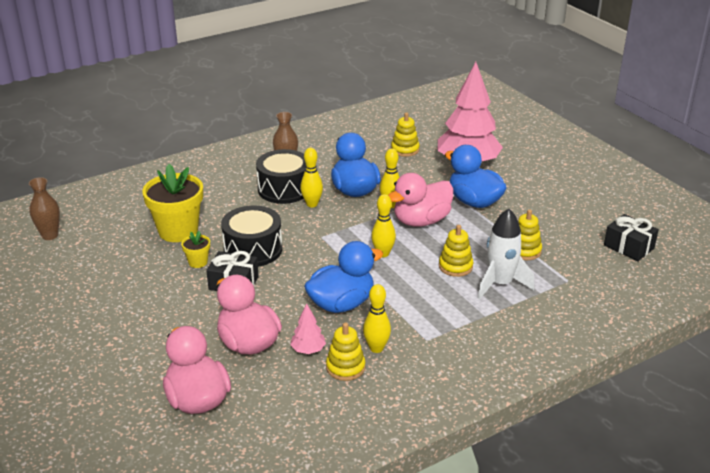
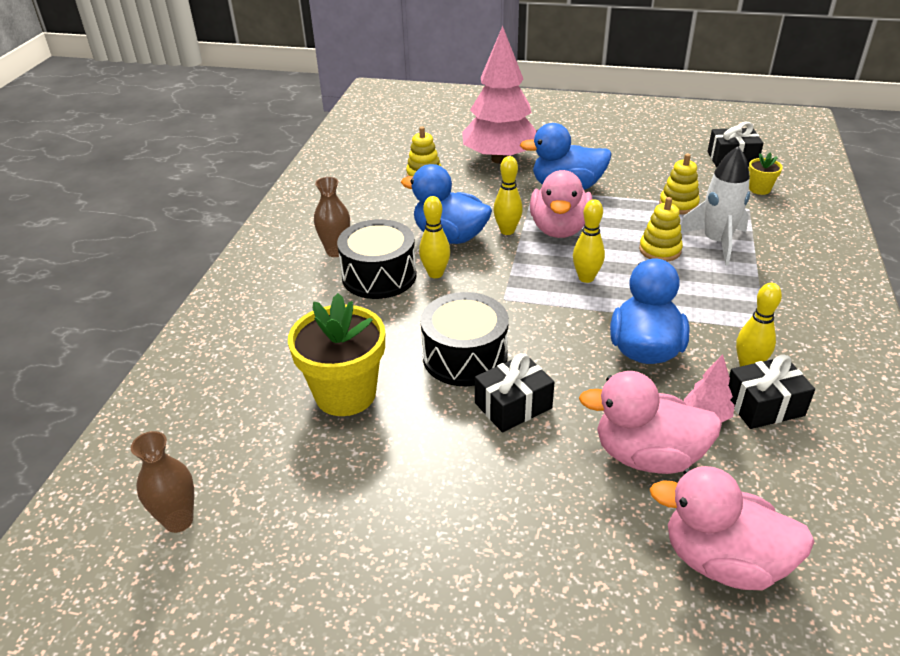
camera: 45 degrees left, 5 degrees up
(198, 262) = (433, 412): yellow flower pot -> yellow flower pot (759, 189)
(345, 367) = (763, 405): yellow stacking toy -> black gift

